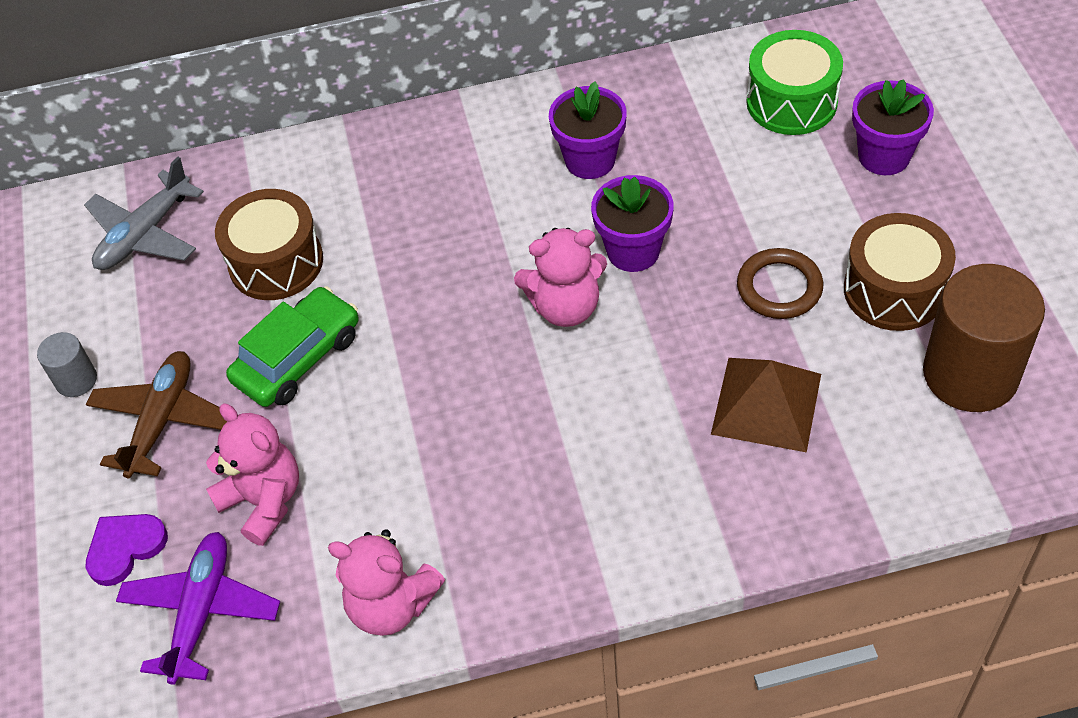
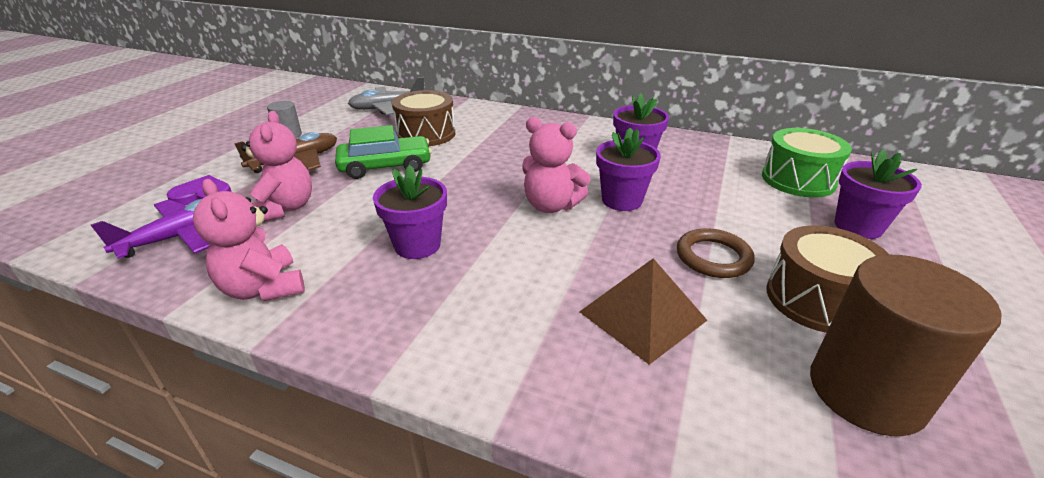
camera: 30 degrees right, 20 degrees down
(482, 454) = (417, 245): none -> purple flower pot

